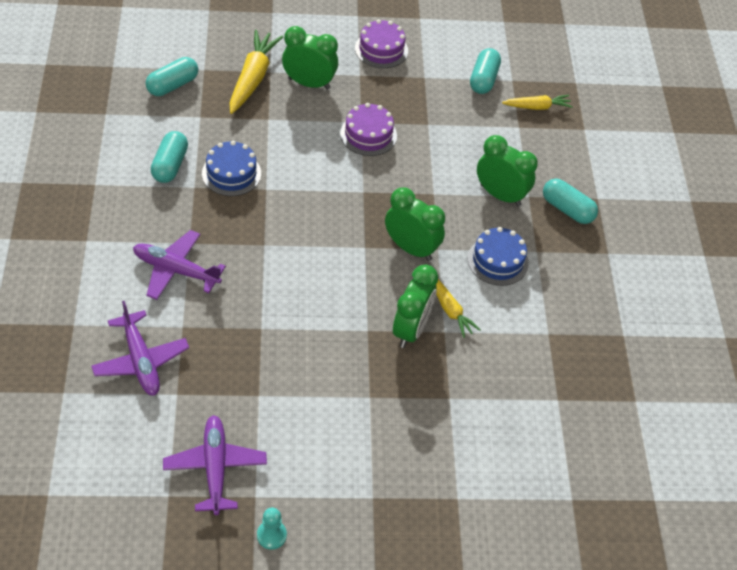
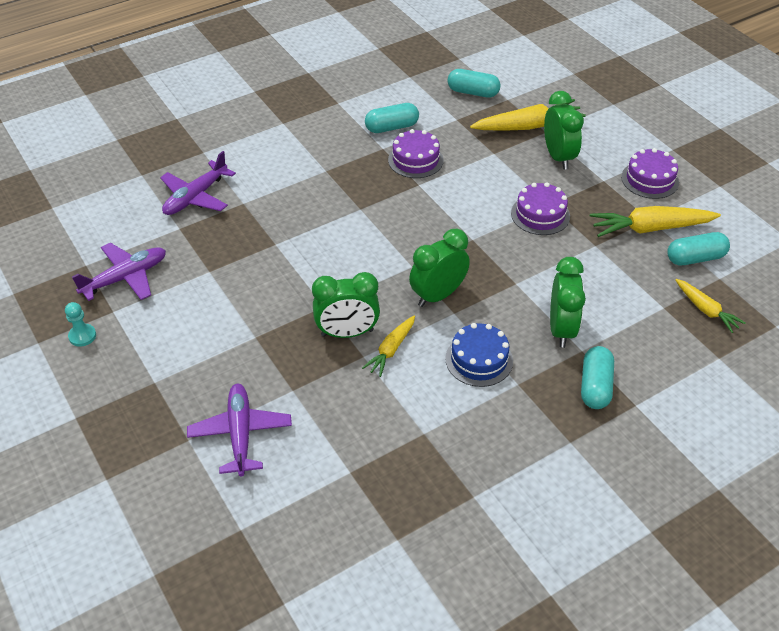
camera: 65 degrees right, 5 degrees down
(175, 270) = (293, 175): purple plane -> purple plane (240, 433)
(231, 173) = (415, 160): blue cake -> purple cake
(411, 248) = (438, 295): green clock -> green clock turned 135 degrees counterclockwise
(435, 83) = (650, 228): none -> yellow carrot

